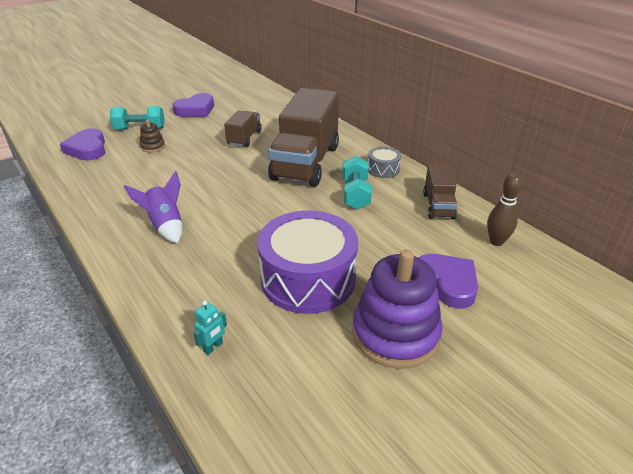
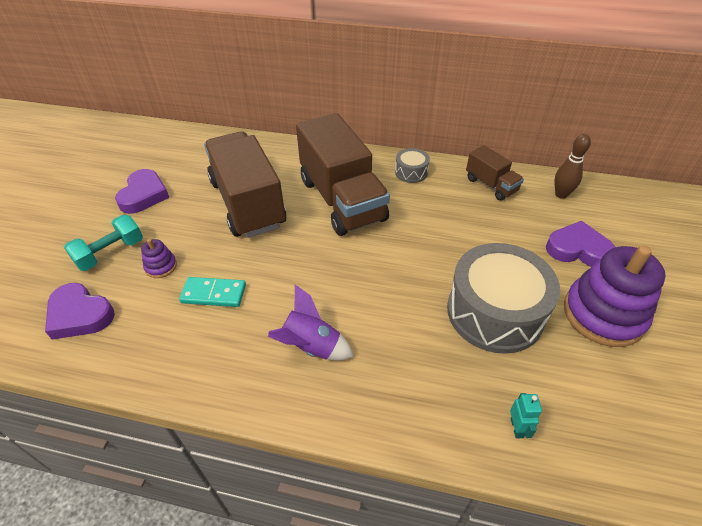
camera: 40 degrees left, 10 degrees up
(153, 146) = (161, 266): brown stacking toy -> purple stacking toy
(158, 172) = (214, 294): none -> turquoise domino
(244, 138) = (248, 203): brown truck -> brown truck, size x2.06
(308, 279) = (495, 312): purple drum -> grey drum
(355, 194) = (423, 209): turquoise dumbbell -> none

